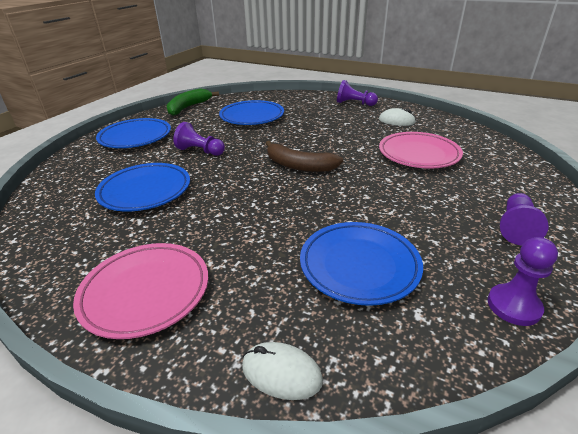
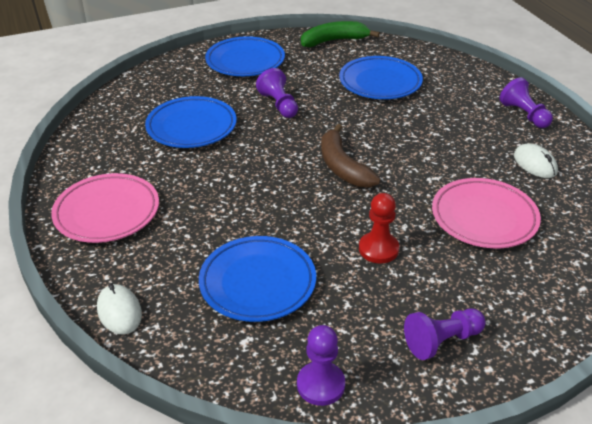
camera: 40 degrees right, 5 degrees up
(396, 198) = (378, 249): none -> red pawn

